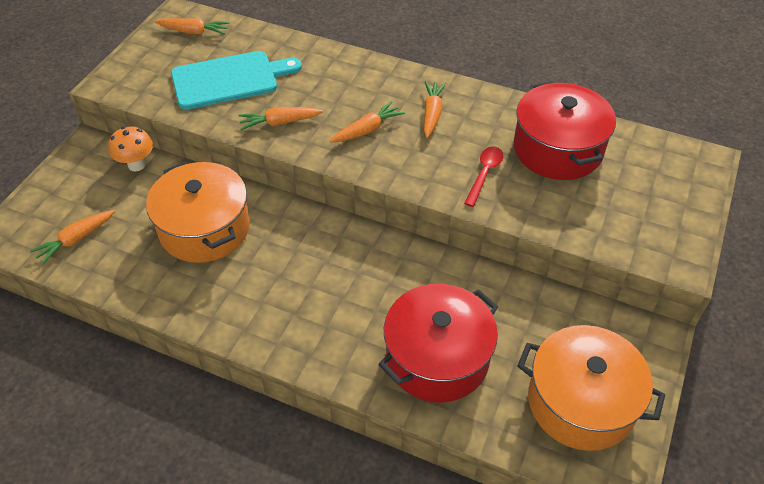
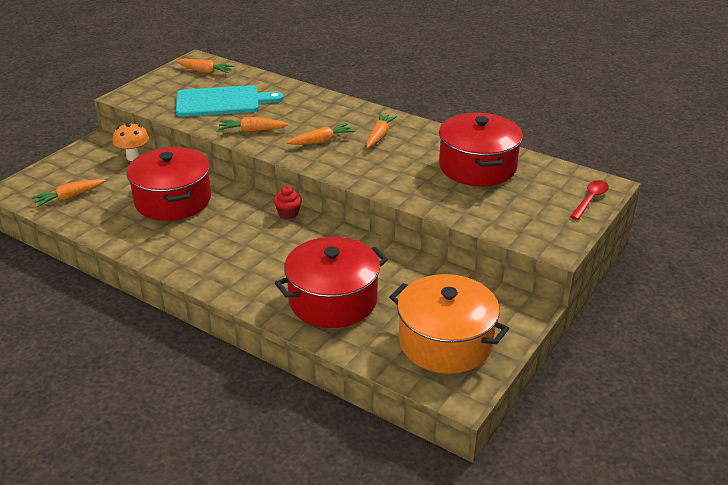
camera: 10 degrees right, 15 degrees down
(204, 228) = (173, 200): orange pot -> red pot
(347, 231) = (288, 213): none -> red cupcake
(484, 174) = (408, 176): red spoon -> red spoon (590, 199)

